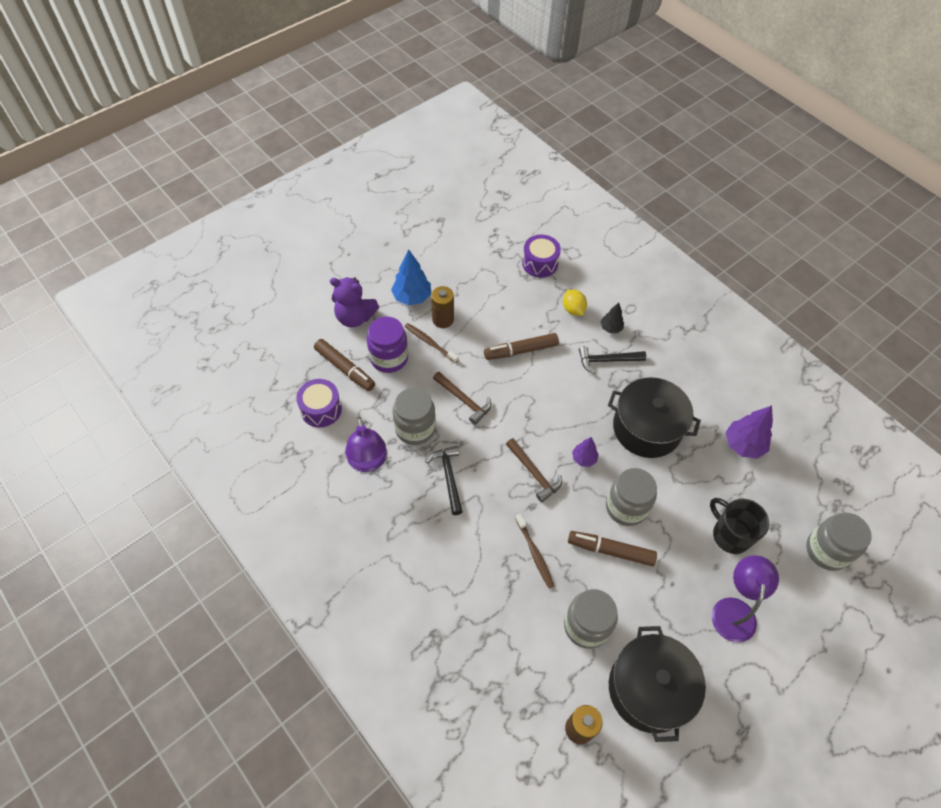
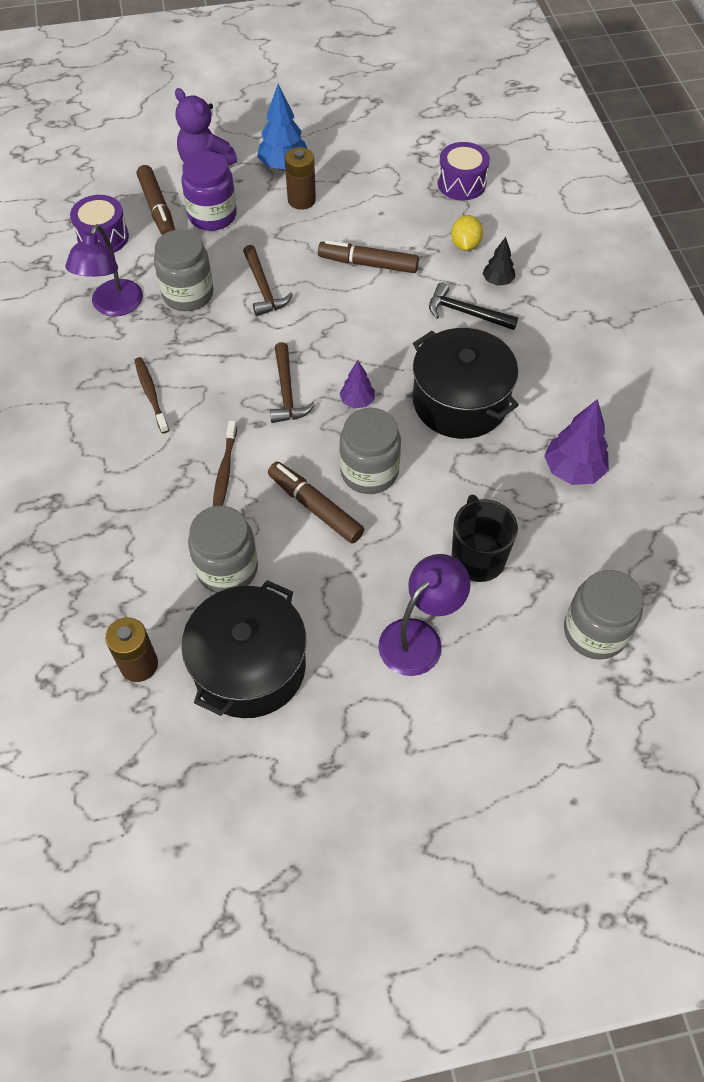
camera: 30 degrees right, 0 degrees up
(430, 343) = (269, 218): brown toothbrush -> brown toothbrush (151, 394)
(449, 477) = (188, 356): black hammer -> none

